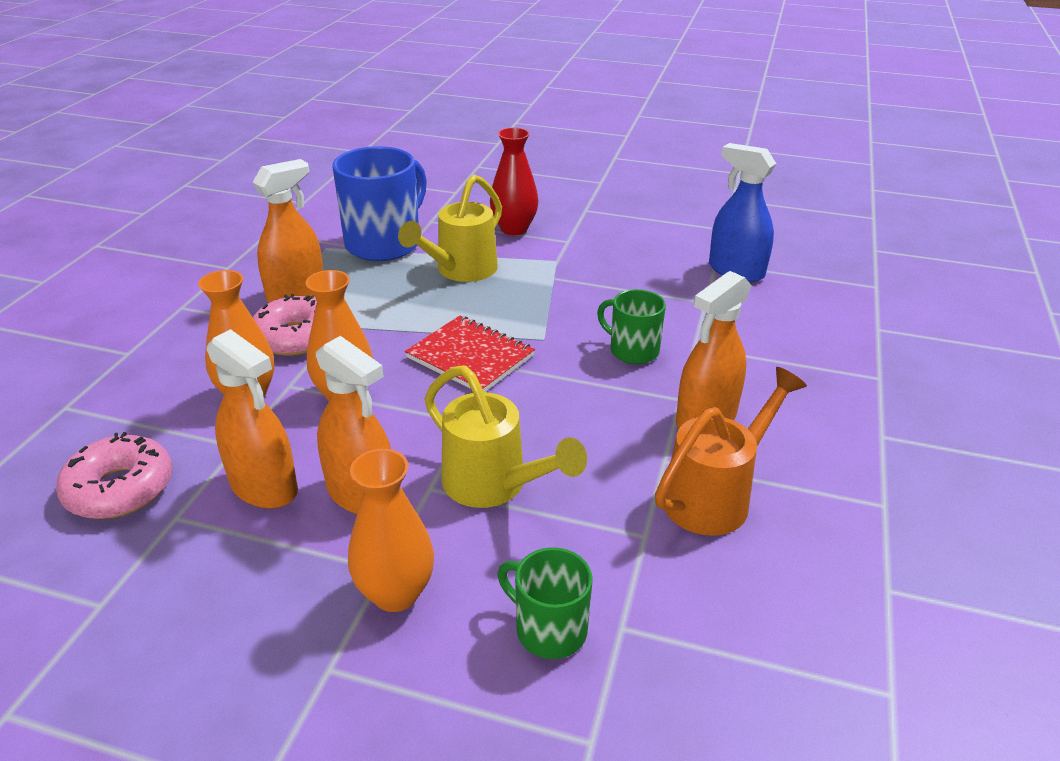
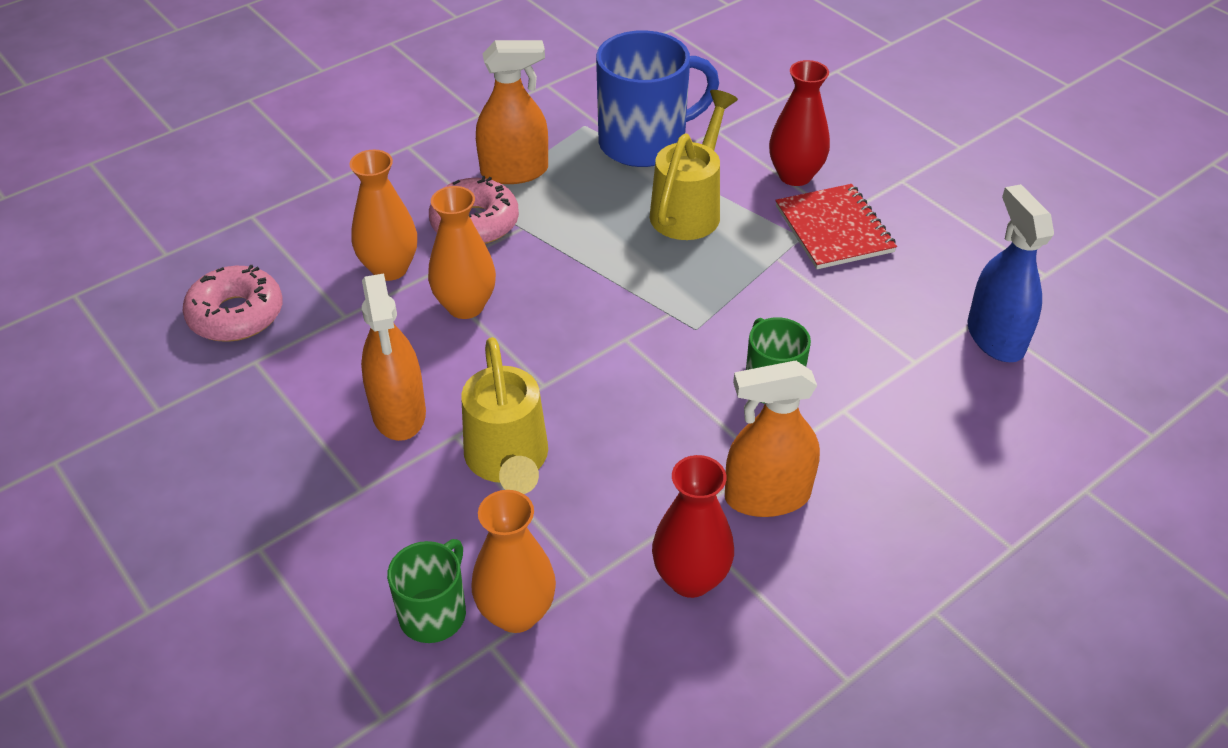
camera: 35 degrees right, 10 degrees up
(264, 487) = (334, 367): orange spray bottle -> none
(395, 593) = (351, 515): orange vase -> orange vase (516, 613)
(460, 271) = (689, 209): yellow watering can -> yellow watering can turned 135 degrees clockwise
(470, 357) = (607, 316): red notebook -> red notebook (834, 229)
(549, 629) = (434, 613): green mug -> green mug turned 45 degrees clockwise
(715, 496) = (690, 578): orange watering can -> red vase

